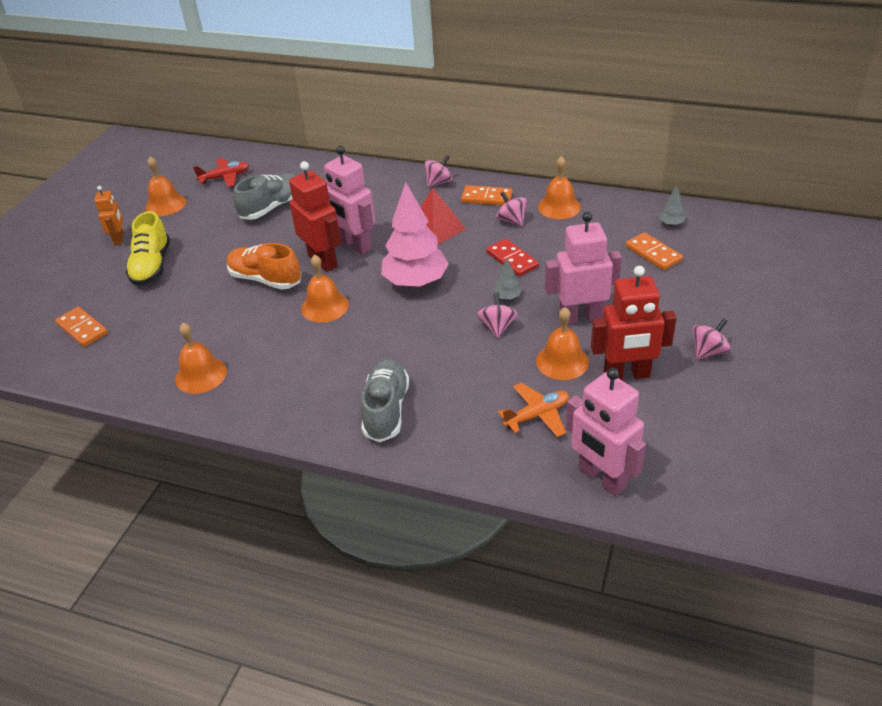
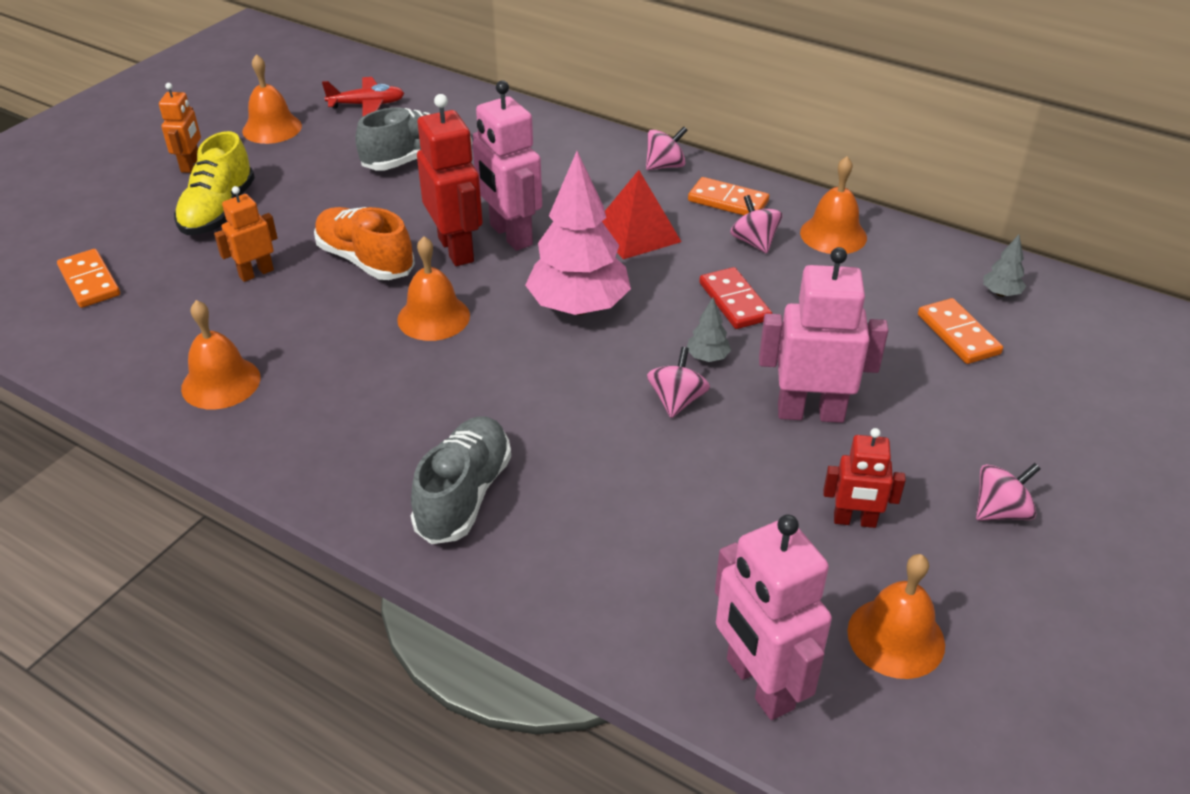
camera: 10 degrees right, 0 degrees up
(195, 301) = (256, 273): none -> orange robot
(537, 415) = (690, 555): orange plane -> none
(562, 361) = (759, 476): orange bell -> orange bell (896, 637)
(627, 375) = (854, 521): red robot -> red robot, size x0.58

